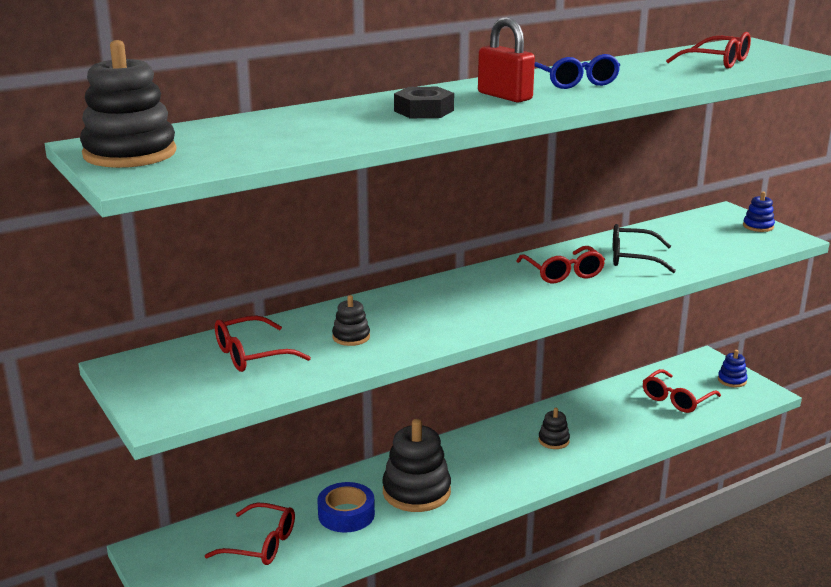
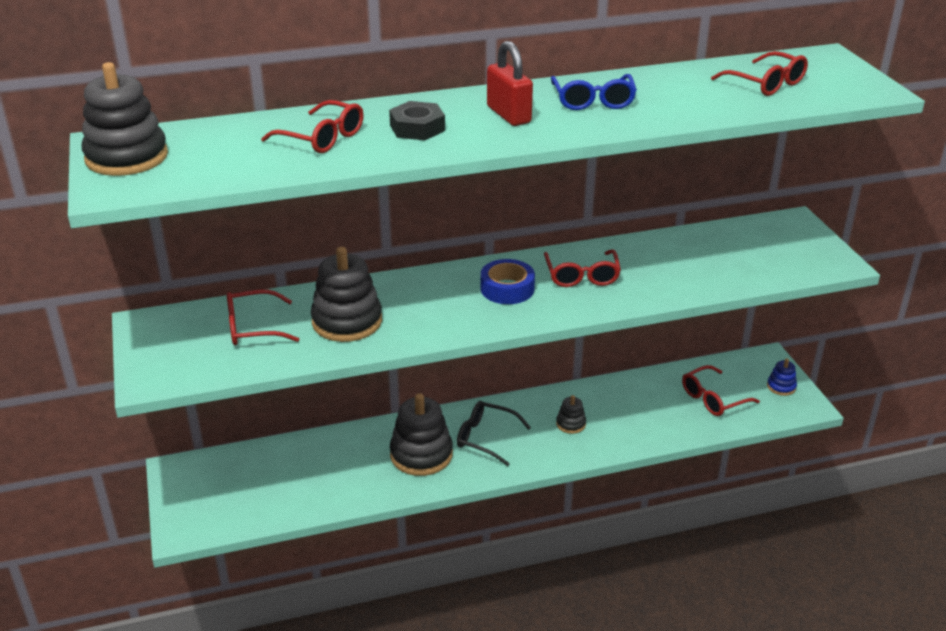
camera: 15 degrees right, 10 degrees up
(261, 544) = (268, 481): red glasses -> red glasses (322, 138)
(346, 514) = (351, 466): blue tape -> blue tape (507, 289)
(351, 337) = (347, 321): black stacking toy -> black stacking toy, size x2.04
(633, 258) = (661, 267): black glasses -> black glasses (485, 438)
(758, 226) = (816, 244): blue stacking toy -> none

